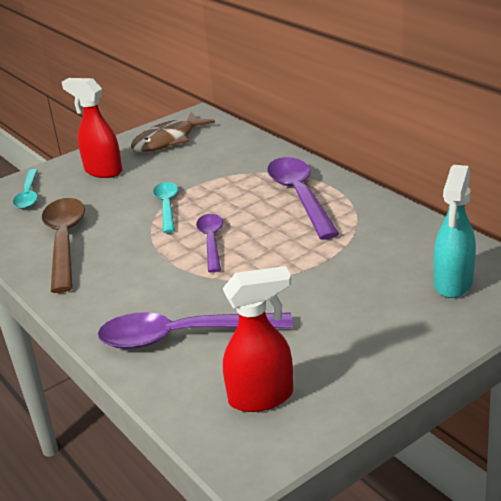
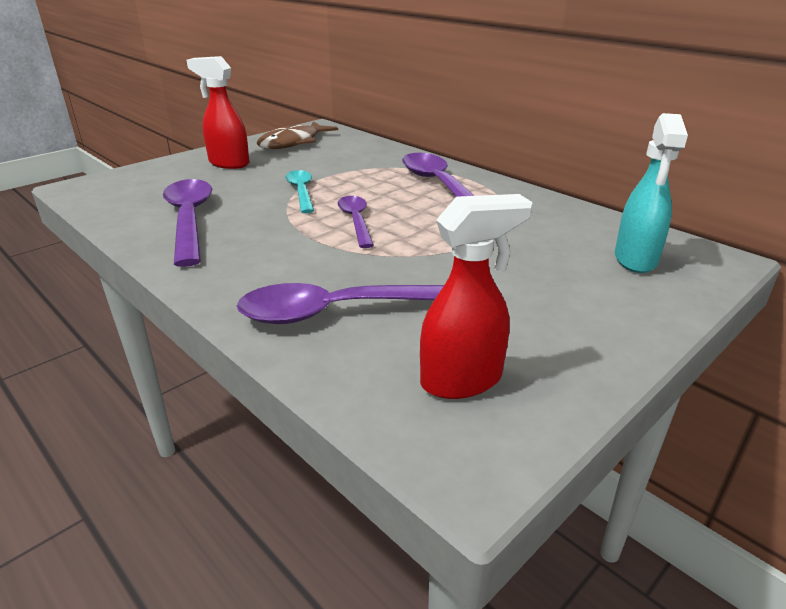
camera: 10 degrees left, 0 degrees up
(28, 195) = (148, 180): turquoise spoon -> none
(64, 242) = (189, 220): brown spoon -> purple spoon

